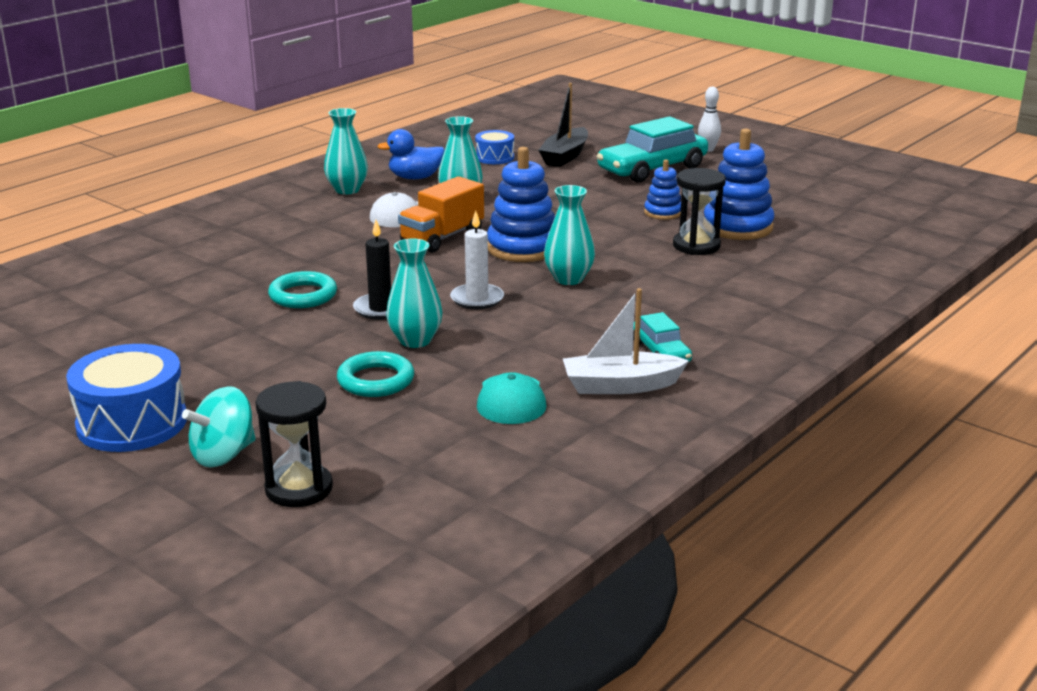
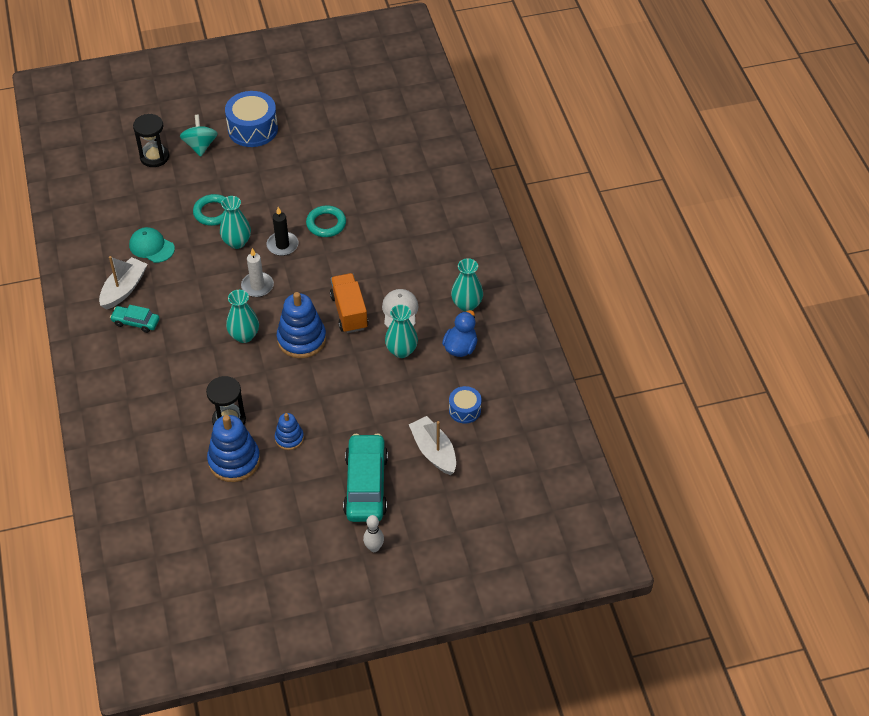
camera: 125 degrees right, 25 degrees up
(565, 156) = (433, 451): black boat -> white boat

